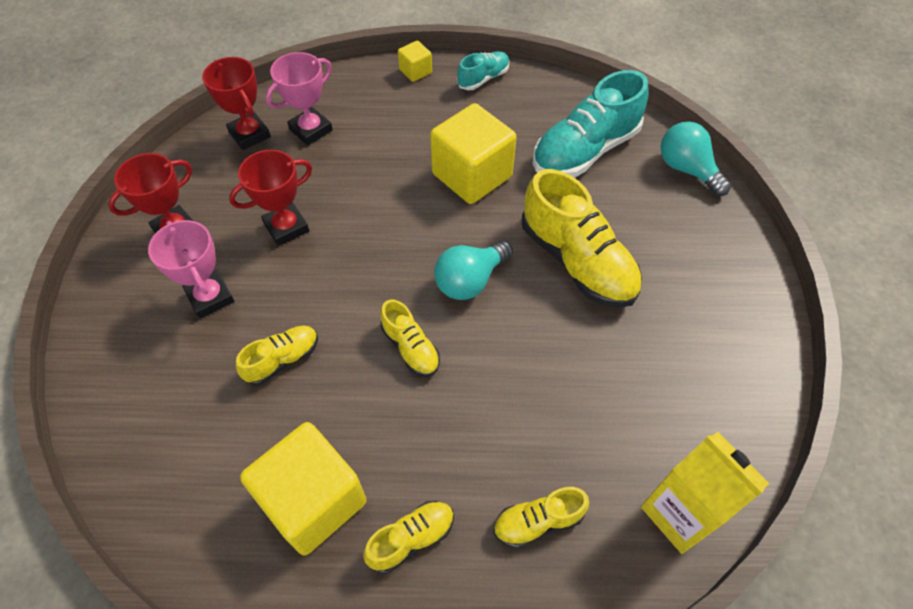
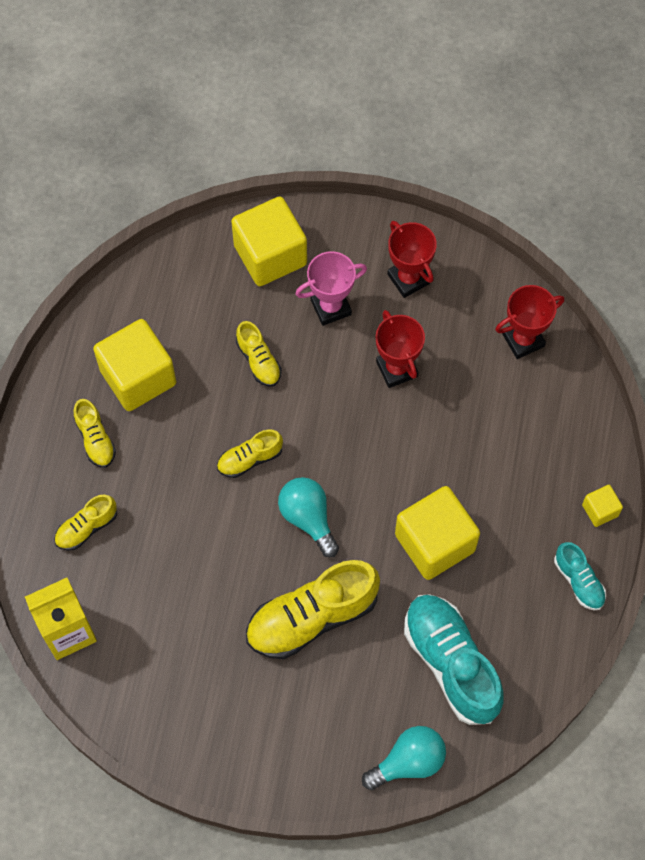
camera: 100 degrees right, 10 degrees up
(134, 371) = (270, 255): none -> yellow cube
(311, 130) = (521, 397): pink trophy -> none
(538, 521) = (86, 528): yellow shoe -> yellow shoe turned 120 degrees counterclockwise

